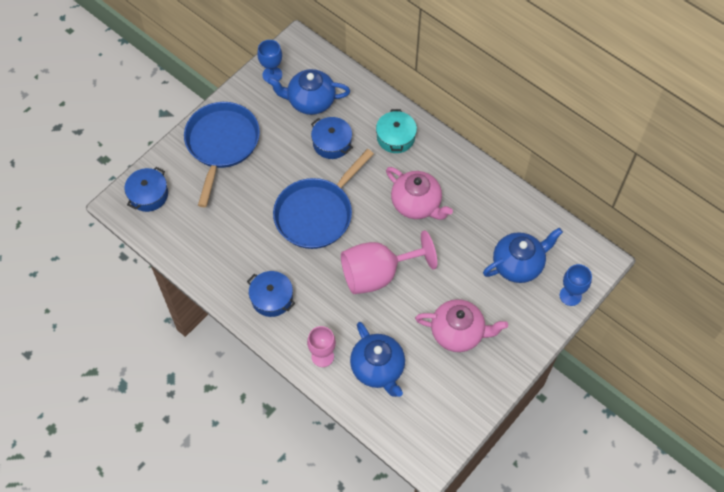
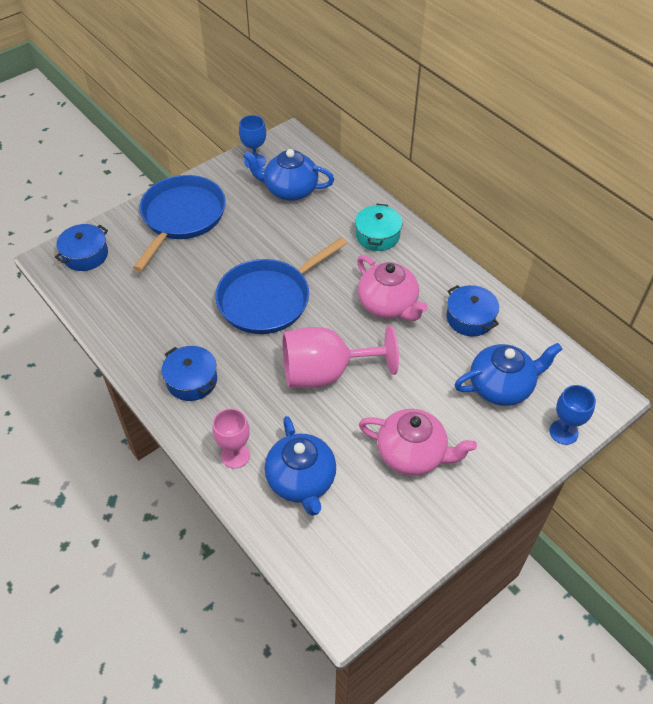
camera: 10 degrees right, 10 degrees down
(332, 143) = (304, 232): blue pot -> blue pot (470, 318)

